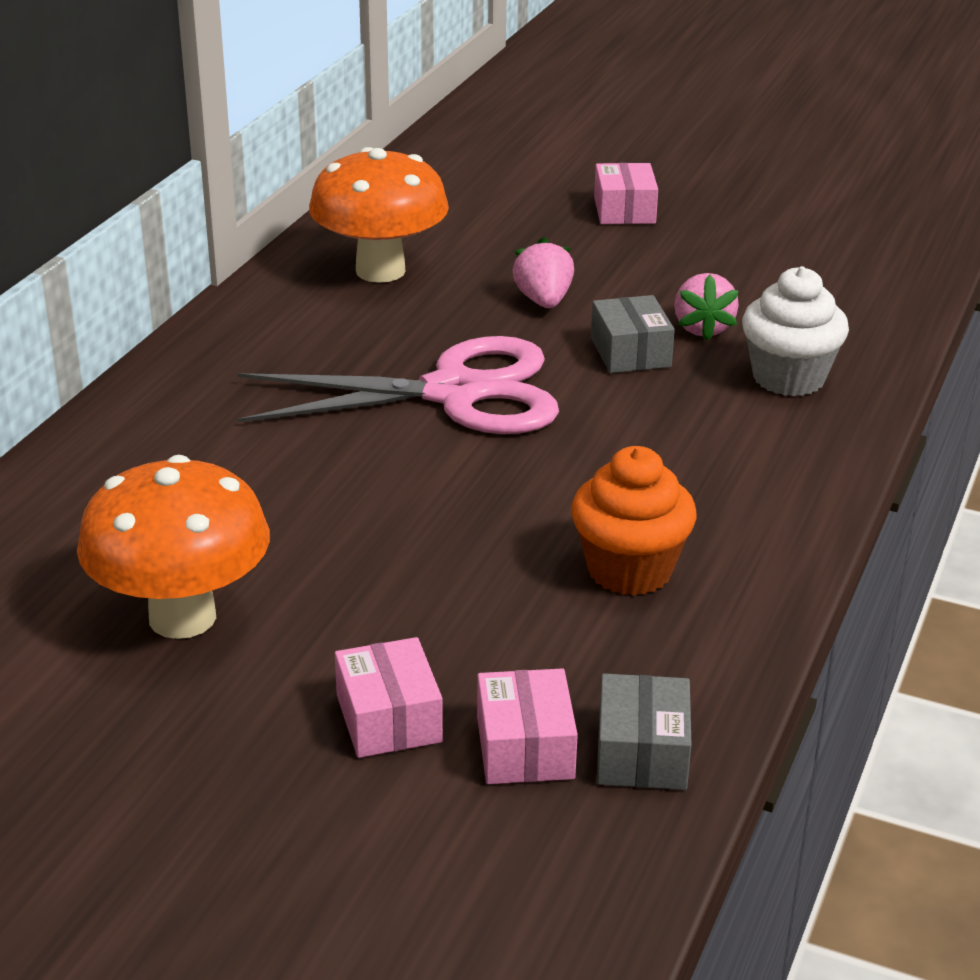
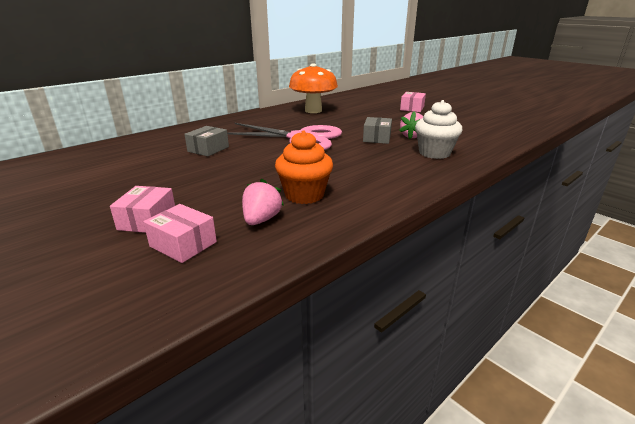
camera: 25 degrees right, 5 degrees down
(182, 617) = (129, 175): orange mushroom -> none
(525, 748) = (183, 244): pink box -> pink box turned 75 degrees counterclockwise
(543, 301) = (359, 123): pink strawberry -> pink strawberry (261, 220)
(642, 753) = (229, 260): grey box -> grey box (208, 149)

